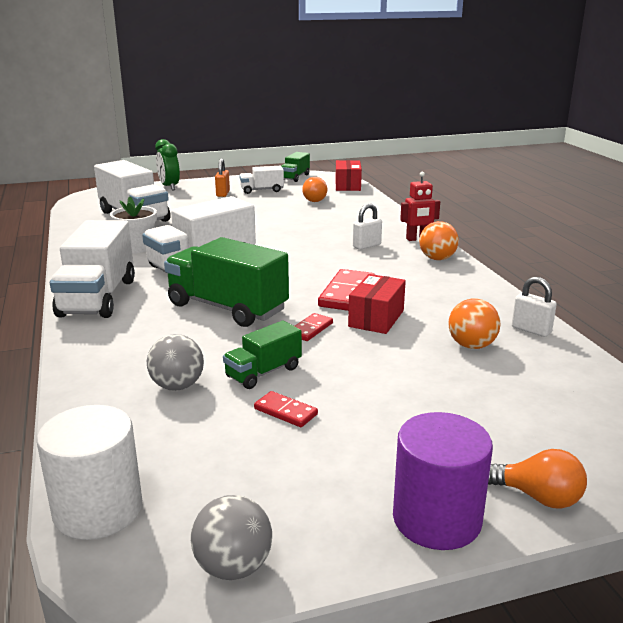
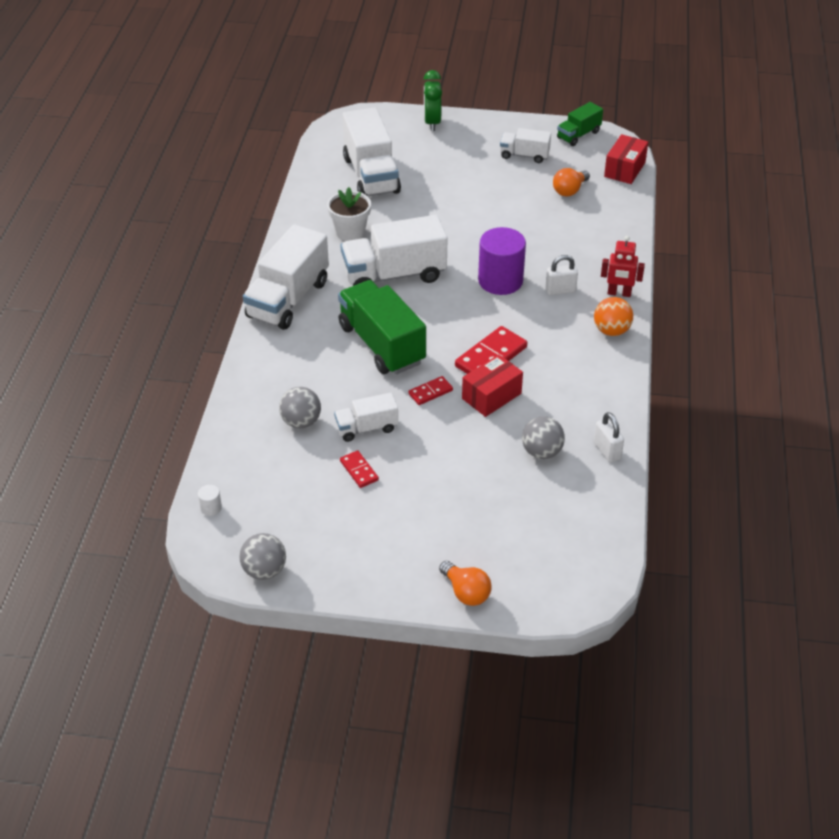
camera: 25 degrees right, 20 degrees up
(98, 510) = (211, 508): white cylinder -> white cylinder, size x0.40
(223, 194) = (479, 152): orange padlock -> none
(263, 372) = (366, 428): green truck -> white truck
(436, 519) = (393, 584): purple cylinder -> purple cylinder (500, 281)
(471, 346) = (542, 452): orange ball -> grey ball

